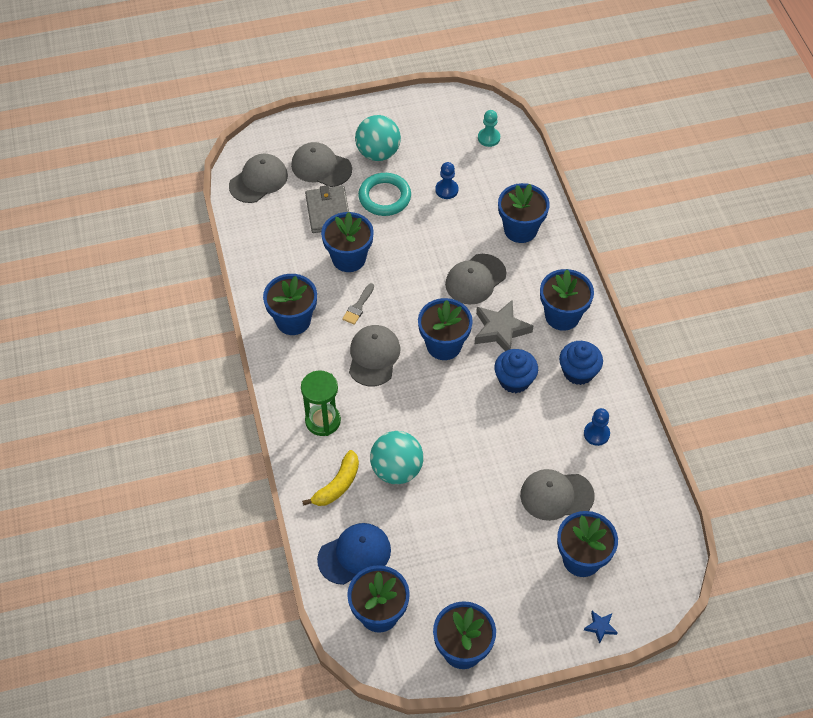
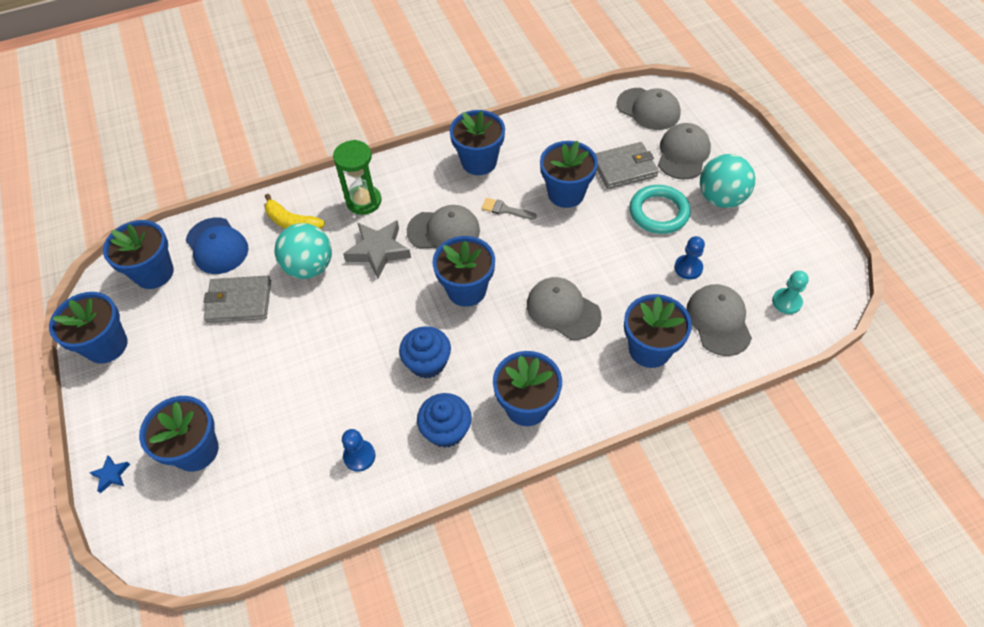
camera: 85 degrees right, 0 degrees up
(428, 531) = (239, 301): none -> grey wallet
(500, 330) = (495, 342): grey star -> grey star (378, 251)
(556, 495) = (277, 418): grey cap -> grey cap (718, 321)

